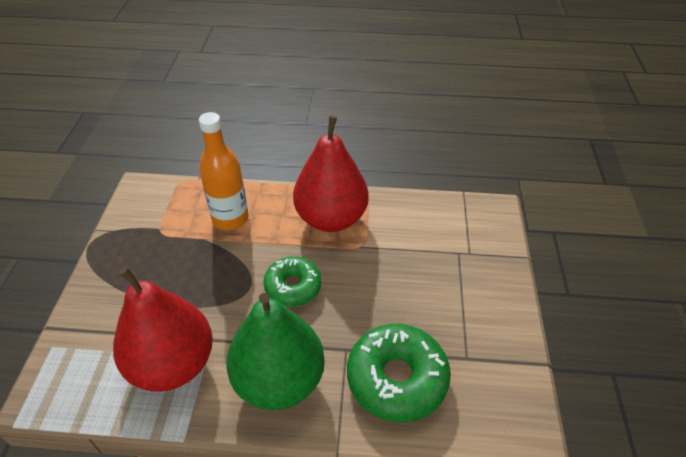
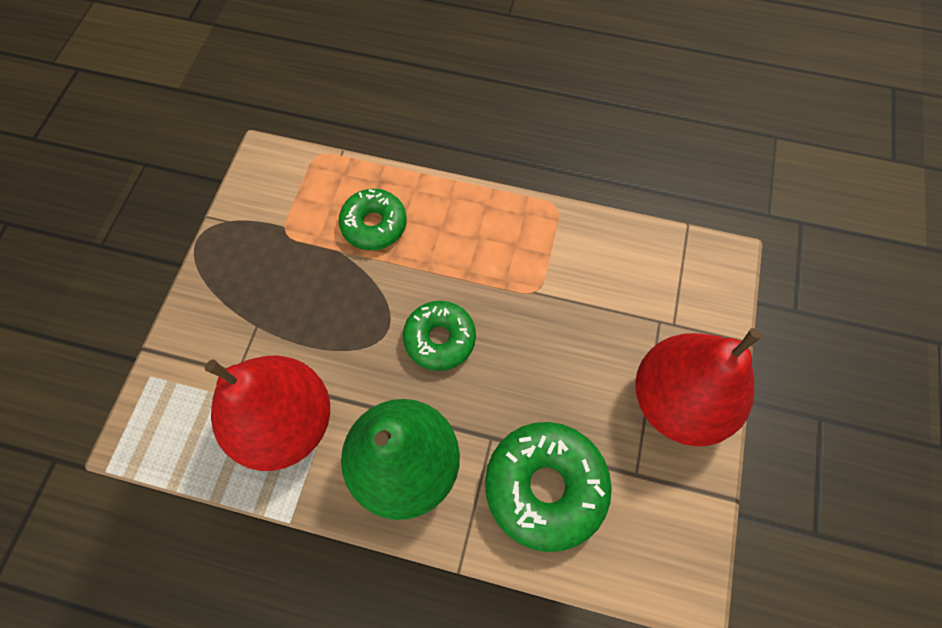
camera: 10 degrees right, 20 degrees up
(230, 219) = (374, 225): orange bottle -> green donut
(331, 219) = (503, 244): red pear -> red pear (678, 401)

